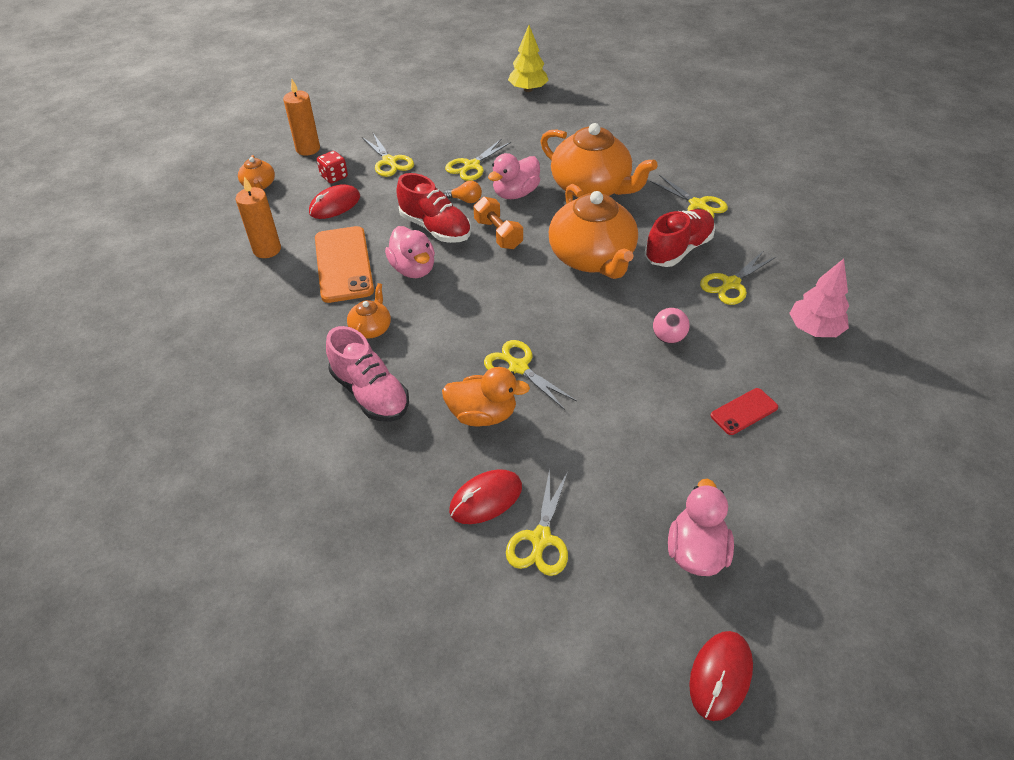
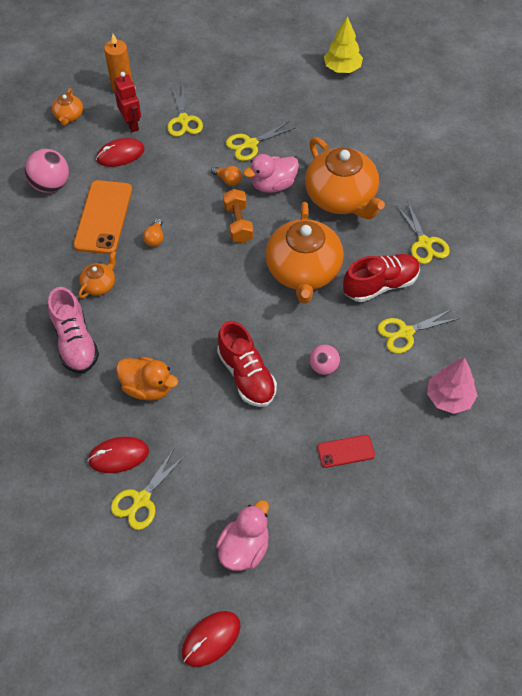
camera: 20 degrees right, 10 degrees up
(267, 249) = (51, 185): orange candle -> pink ball
(334, 177) = (132, 124): red dice -> red robot
(413, 269) = (155, 238): pink duck -> orange light bulb
(435, 228) = (190, 202): red shoe -> red shoe (246, 375)
(518, 367) = (193, 355): yellow scissors -> none

